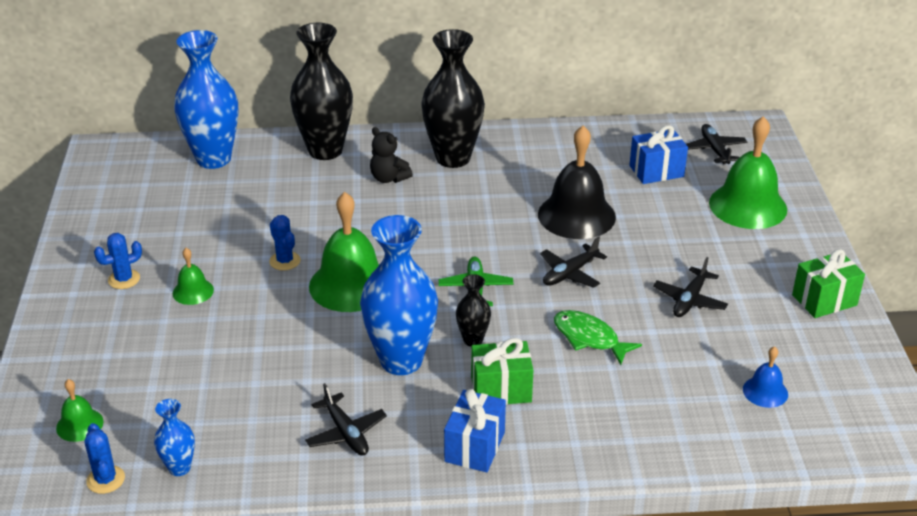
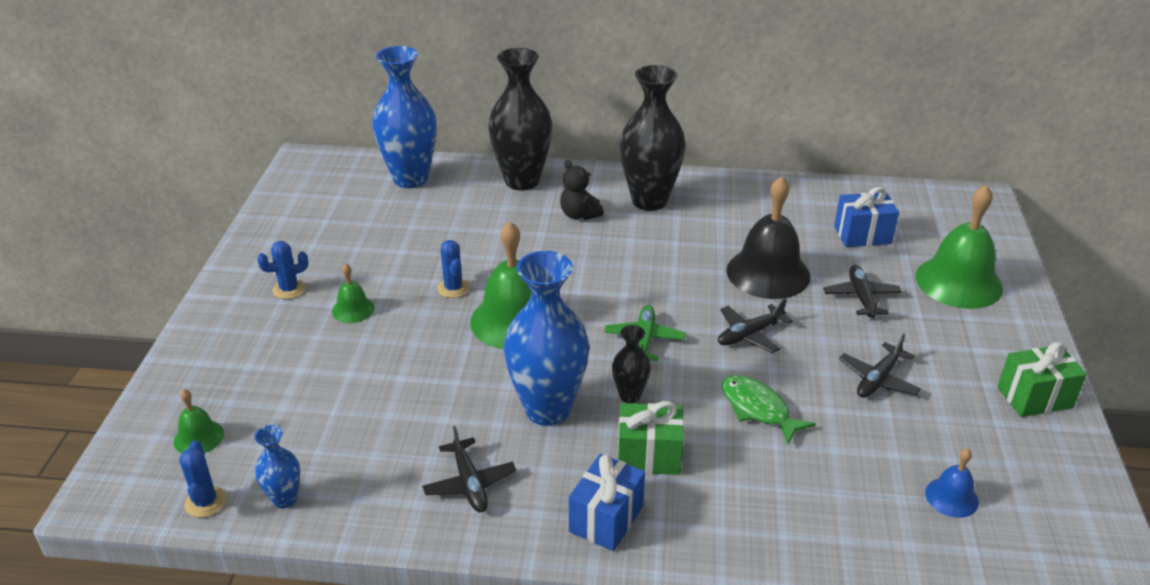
camera: 10 degrees right, 0 degrees up
(714, 150) = (929, 219): black plane -> black plane (861, 297)

